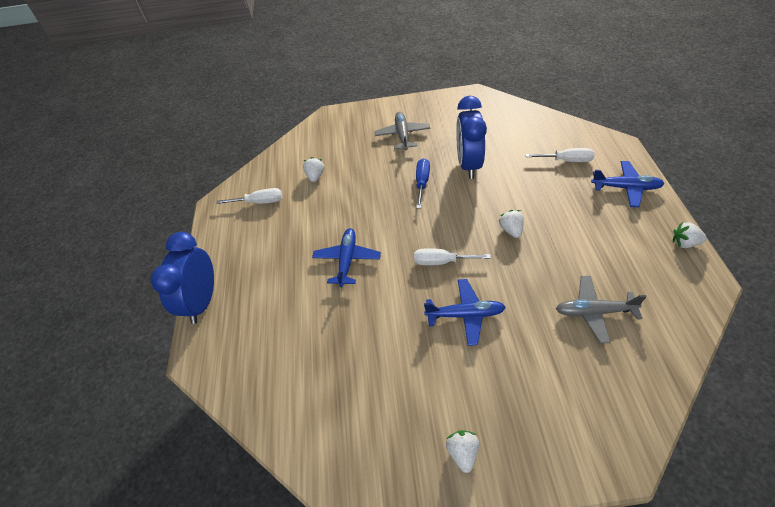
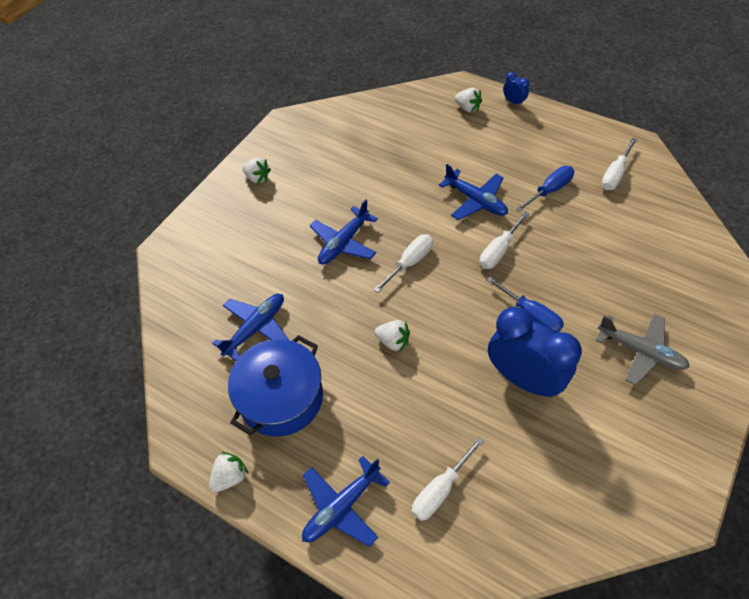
camera: 125 degrees right, 5 degrees up
(202, 302) = (513, 102): blue clock -> blue clock, size x0.42
(302, 226) = (549, 190): none -> blue screwdriver
(315, 176) = (622, 232): white strawberry -> white strawberry (467, 108)
(384, 222) = (499, 250): none -> white screwdriver
(594, 312) = (256, 328): grey plane -> blue plane
(615, 257) = (281, 398): none -> blue pot

